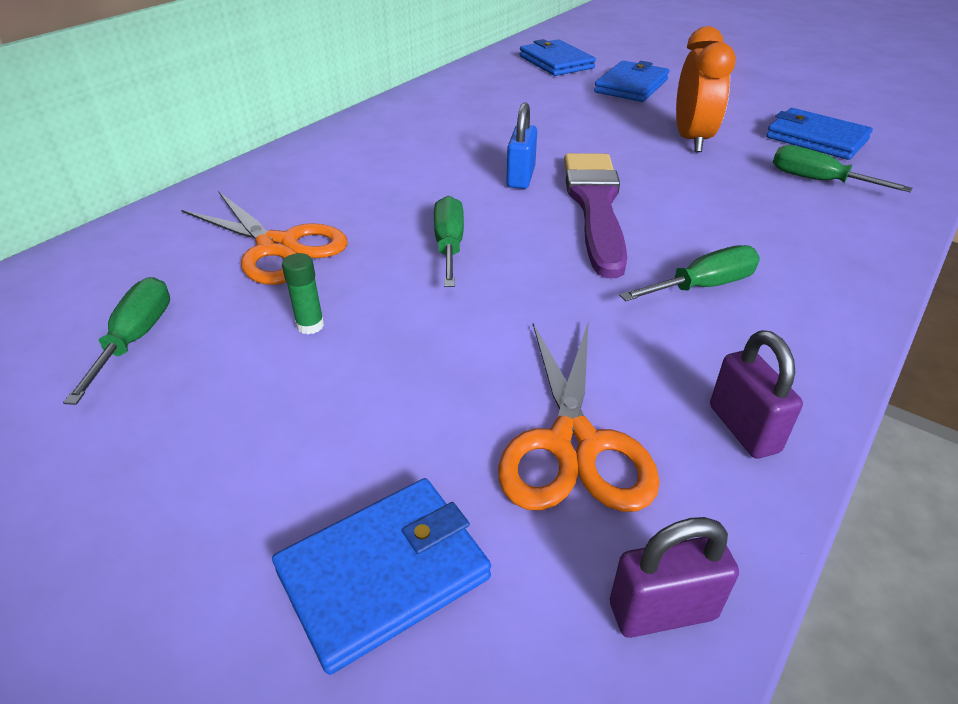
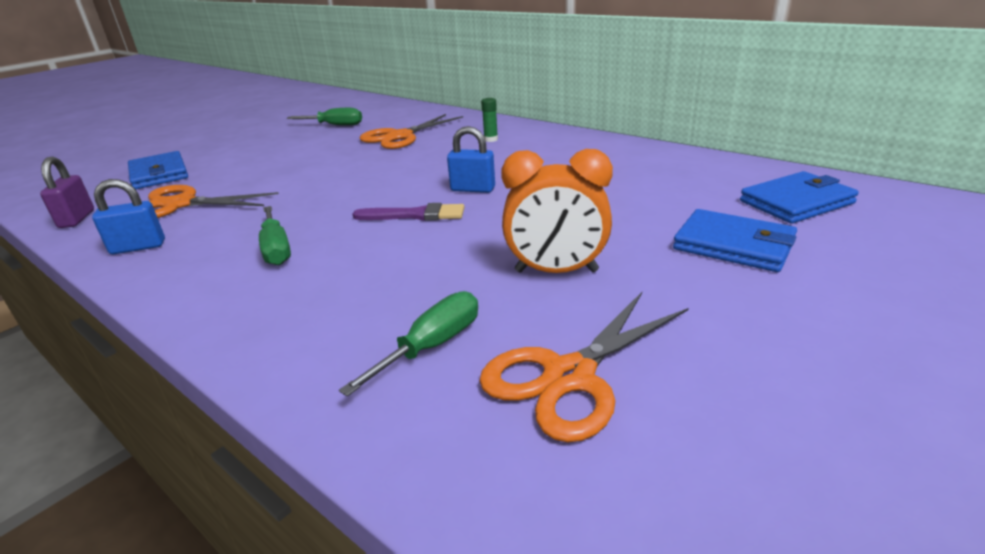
camera: 95 degrees right, 10 degrees down
(310, 325) = (321, 150): green glue stick -> green glue stick (491, 139)
(449, 246) = (380, 172): green screwdriver -> none
(595, 206) = (415, 215): purple brush -> purple brush, size x0.58
(743, 428) = (138, 247): purple padlock -> blue padlock
(816, 139) = (569, 376): blue wallet -> orange scissors

